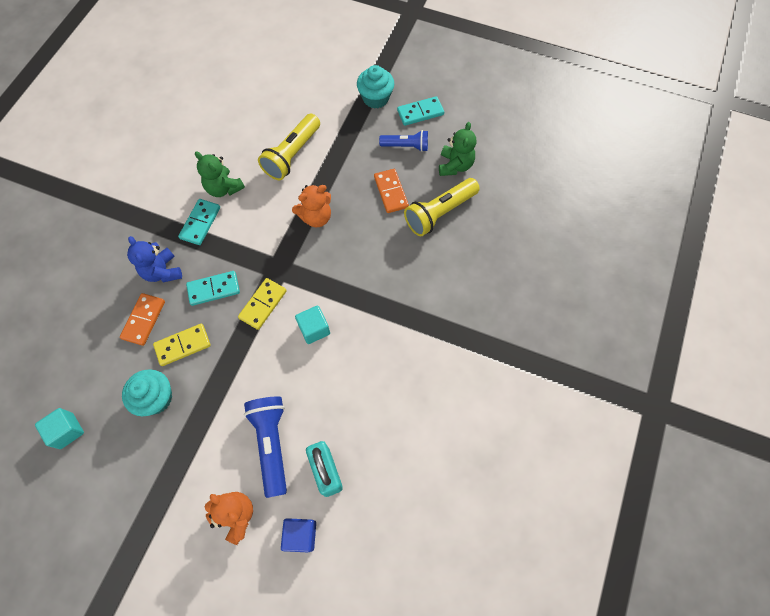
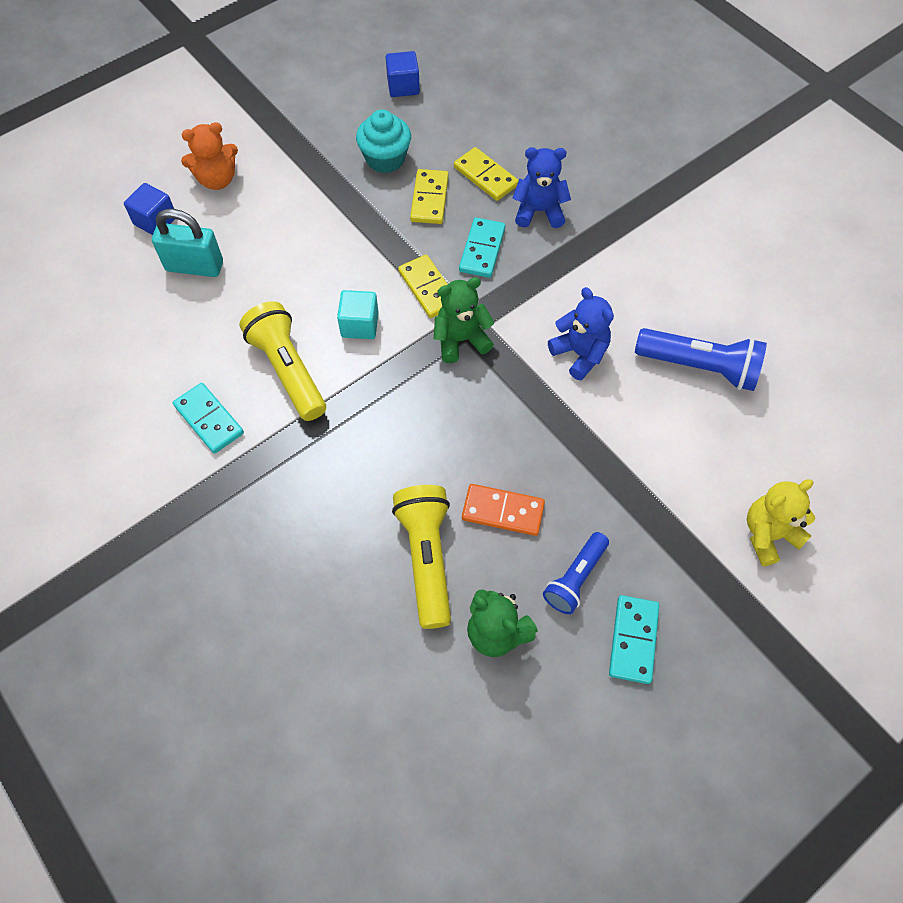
camera: 120 degrees right, 5 degrees down
(67, 431) = (403, 86): turquoise cube -> blue cube
(144, 320) = (485, 176): orange domino -> yellow domino
(200, 223) = (587, 269): turquoise domino -> turquoise domino (209, 420)
(224, 188) = (629, 313): green teddy bear -> green teddy bear (461, 340)
(268, 200) = (580, 354): none -> blue teddy bear
(271, 443) = (261, 233): blue flashlight -> blue flashlight (700, 367)
(292, 155) = (643, 415): yellow flashlight -> yellow flashlight (287, 370)
(316, 217) = (518, 397): orange teddy bear -> none
(331, 82) = (768, 535): none -> yellow teddy bear
(375, 98) = (699, 585): turquoise cupcake -> none

